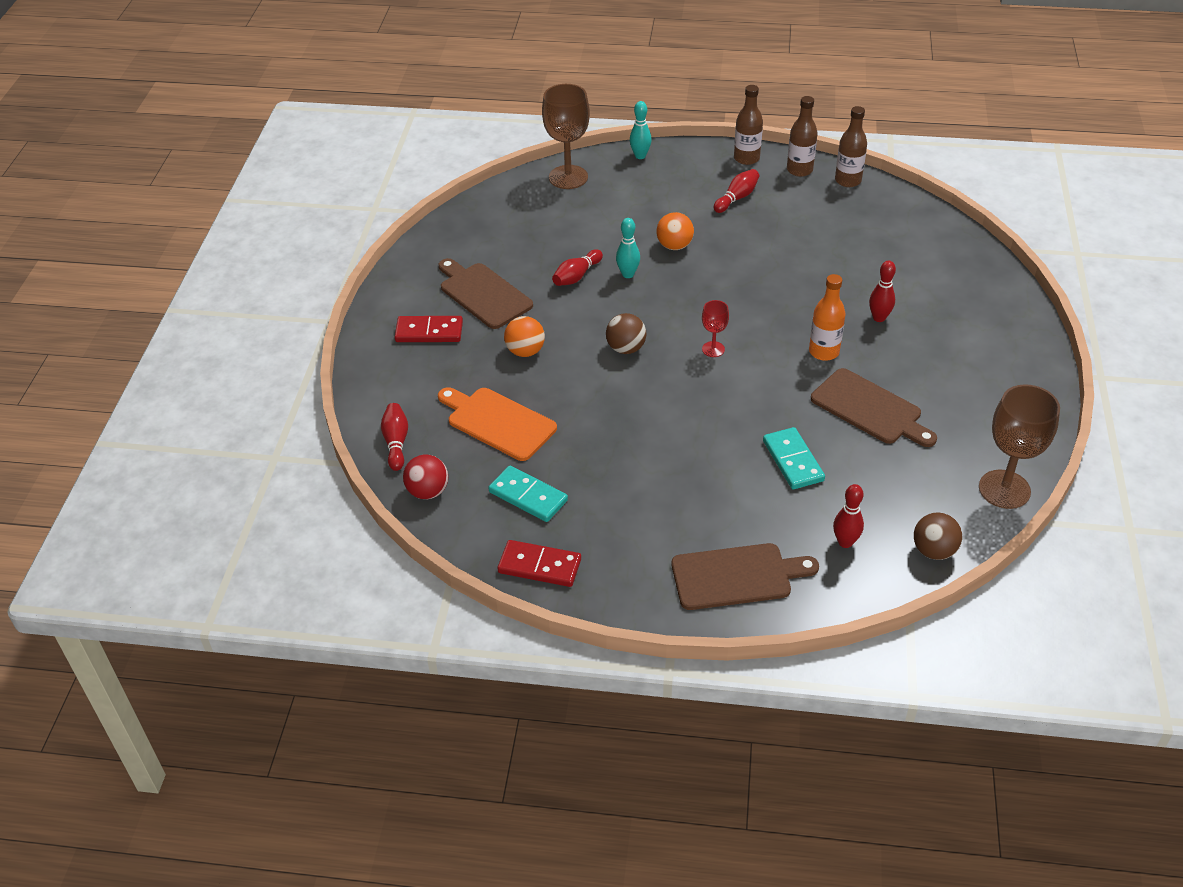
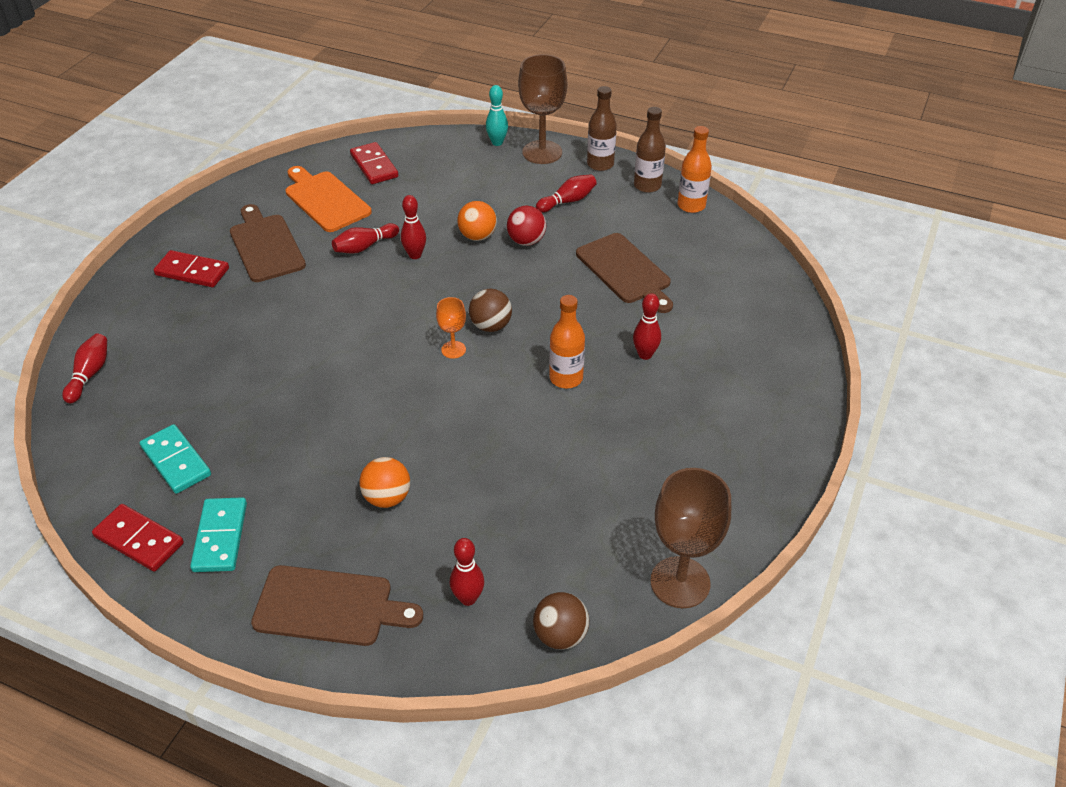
camera: 15 degrees right, 0 degrees up
(428, 491) = (85, 432): red ball -> red ball (526, 241)
(498, 422) = (197, 377): orange cutting board -> orange cutting board (325, 200)
(525, 351) = (269, 311): orange ball -> orange ball (387, 497)
(537, 200) = (374, 166): none -> red domino
(568, 177) = (416, 150): brown goblet -> brown goblet (542, 152)
(626, 348) = (367, 329): brown ball -> brown ball (491, 326)
(628, 274) = (415, 255): turquoise bowling pin -> red bowling pin
(713, 349) = (453, 350): red goblet -> orange goblet
(793, 461) = (465, 490): turquoise domino -> turquoise domino (220, 537)
(848, 180) = (691, 205): brown bottle -> orange bottle
(869, 409) = (580, 452): brown cutting board -> brown cutting board (625, 271)

